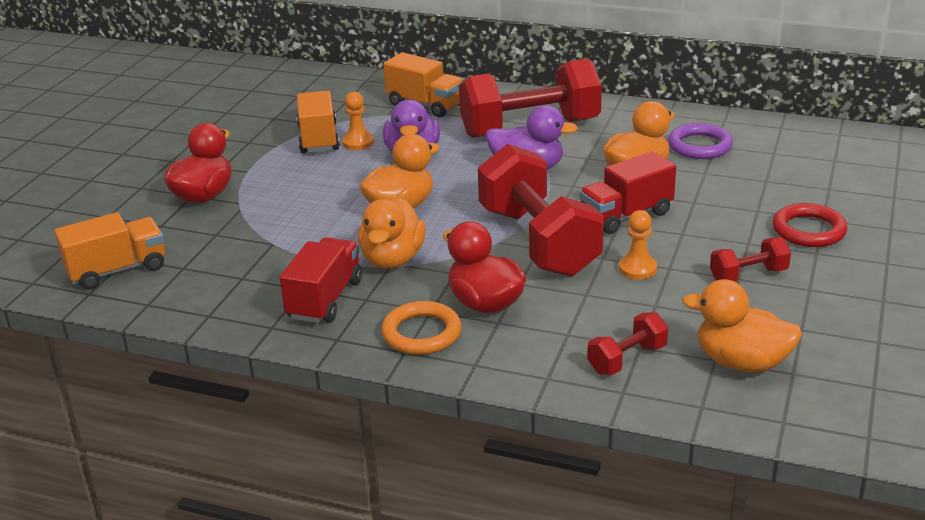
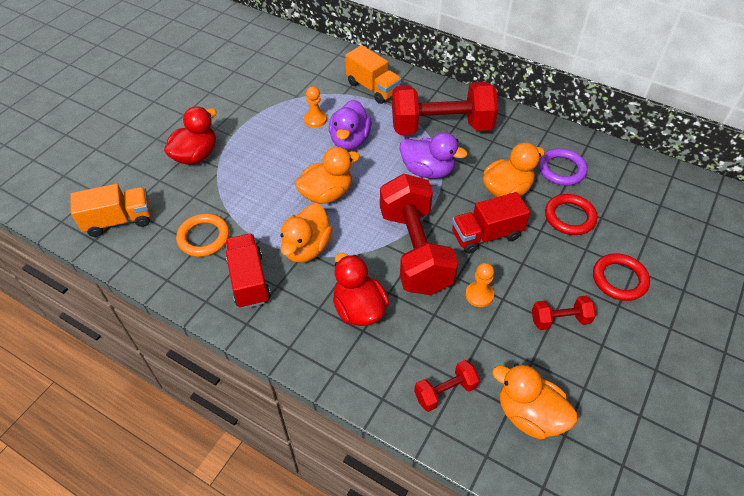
camera: 10 degrees right, 20 degrees up
(318, 138) = (289, 110): orange truck -> none
(325, 299) = (249, 280): red truck -> red truck turned 45 degrees counterclockwise
(421, 333) = (306, 330): orange ring -> orange ring (204, 237)
(726, 185) = (569, 217): none -> red ring

